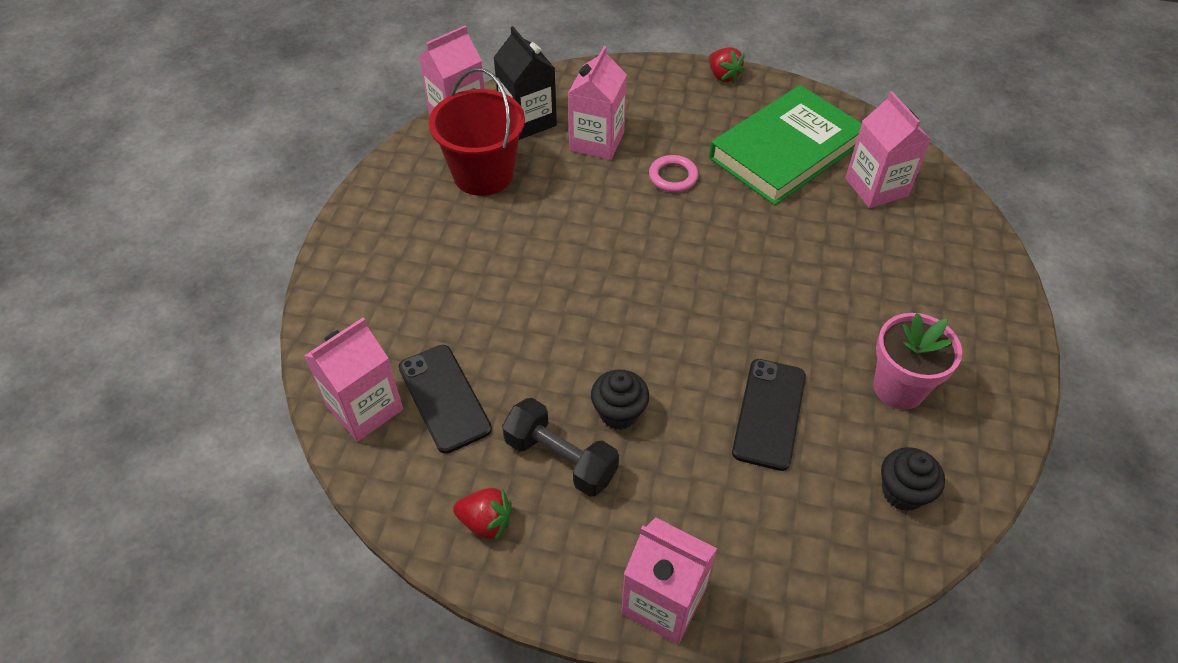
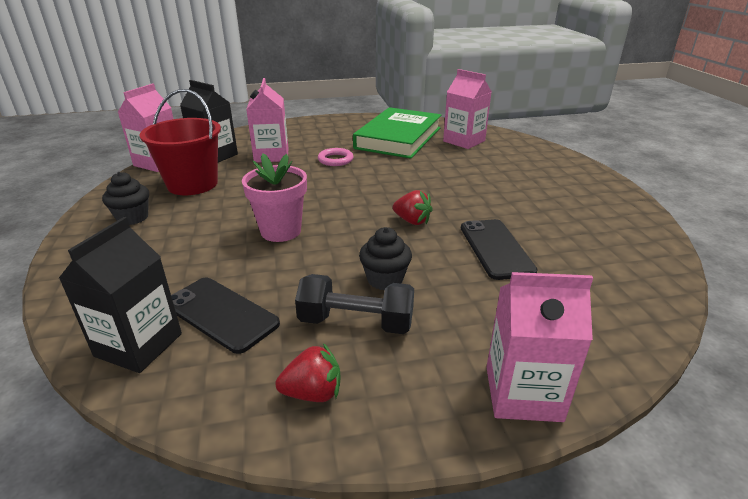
camera: 25 degrees left, 20 degrees down
(365, 408) = (139, 345): pink carton -> black carton
(723, 76) = (337, 119): red strawberry -> red strawberry (412, 221)
(899, 388) = (563, 214): pink flower pot -> pink flower pot (281, 231)
(902, 492) = (622, 262): black cupcake -> black cupcake (132, 218)

